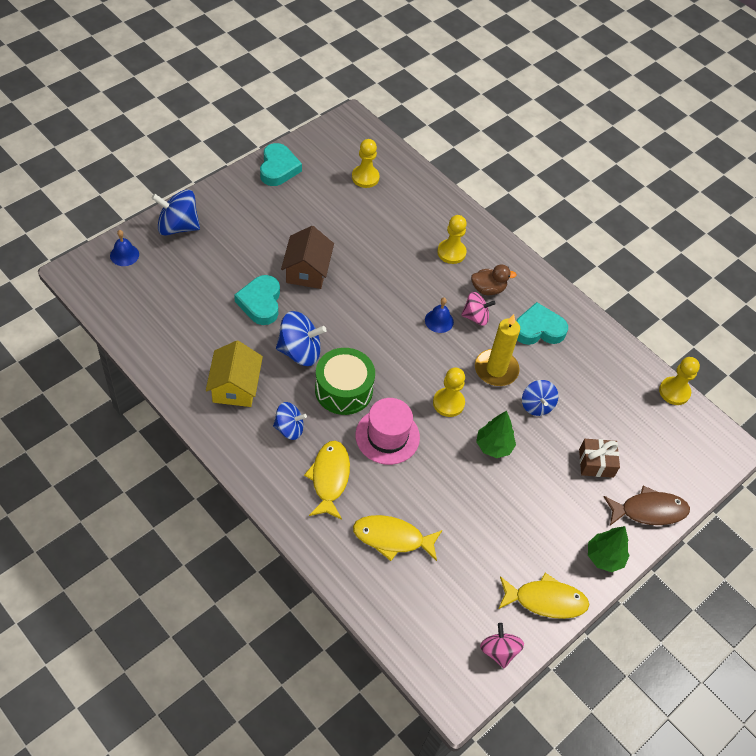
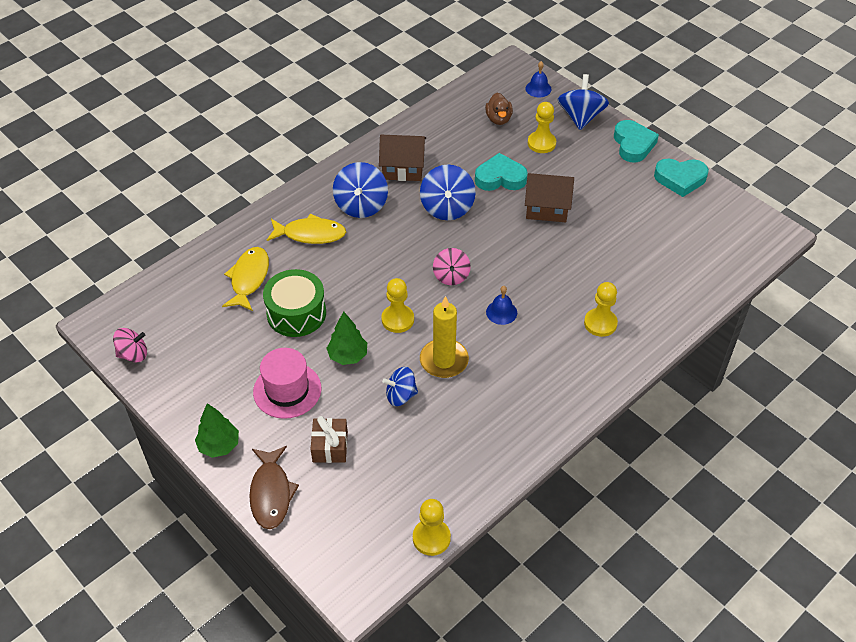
camera: 95 degrees right, 5 degrees down
(235, 387) = (403, 168): yellow house -> brown house
(289, 428) = (361, 205): blue spinning top -> blue spinning top, size x1.55
(343, 390) = (406, 240): green drum -> green drum (296, 313)
(365, 177) = (691, 248): yellow pawn -> yellow pawn (541, 143)
(387, 436) = (356, 273): pink hat -> pink hat (287, 390)
(475, 317) = (512, 344): pink spinning top -> pink spinning top (451, 276)
(488, 289) = (554, 356): brown duck -> brown duck (498, 119)
(538, 329) = (504, 402): turquoise heart -> turquoise heart (633, 144)
(546, 600) = (178, 392): yellow fish -> none

